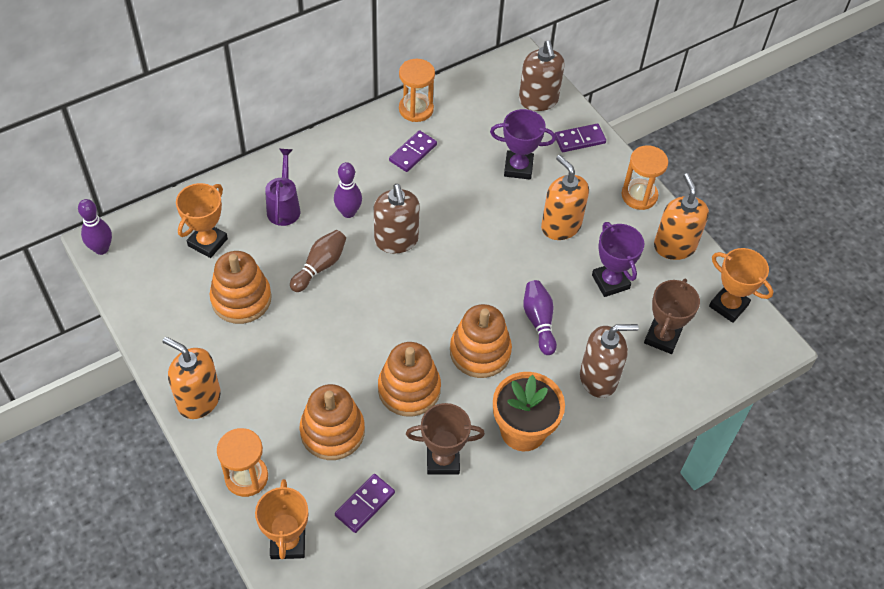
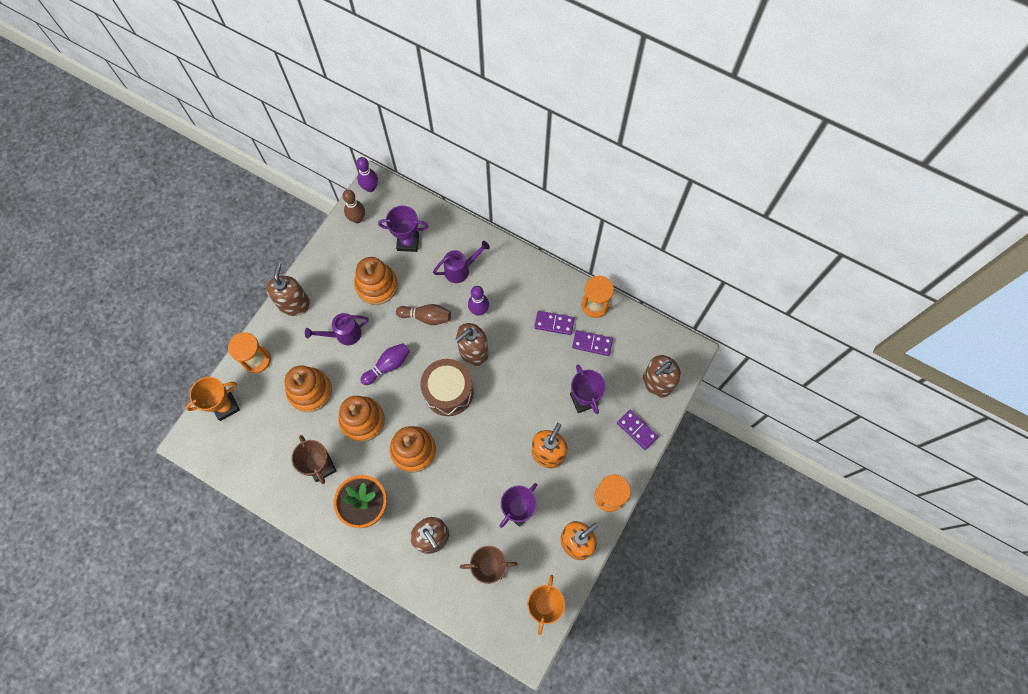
camera: 65 degrees right, 15 degrees up
(133, 280) = (357, 219): none -> brown bowling pin
(199, 400) = (294, 304): orange soap dispenser -> brown soap dispenser
(208, 242) = (408, 242): orange trophy -> purple trophy
(281, 361) = (344, 334): none -> purple watering can
(365, 504) = (270, 436): purple domino -> purple domino (592, 343)
(429, 285) = (448, 392): none -> brown drum
(539, 321) = (458, 477): purple bowling pin -> purple bowling pin (388, 366)

